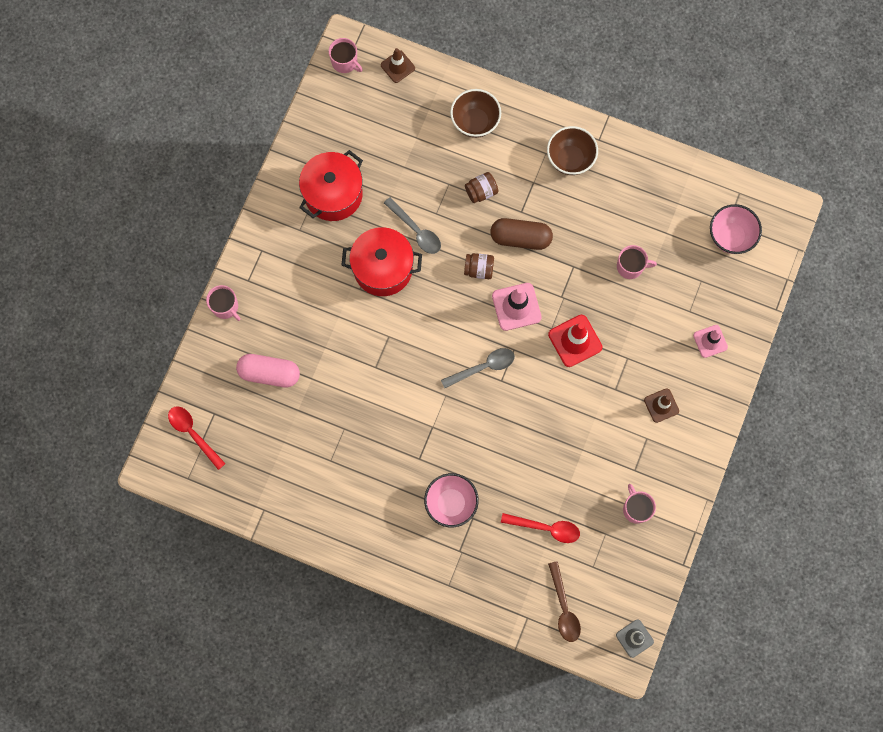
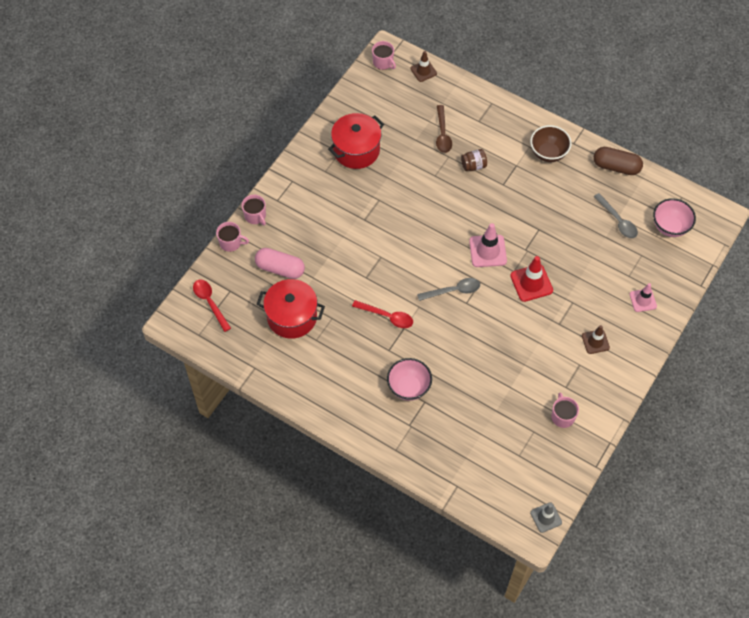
camera: 10 degrees right, 15 degrees down
(383, 268) = (385, 208): red pot -> red pot (292, 317)
(416, 231) = (417, 185): grey spoon -> grey spoon (617, 221)
(475, 122) = (477, 117): brown bowl -> none
(479, 269) = (462, 220): brown jar -> none
(520, 238) = (499, 202): brown capsule -> brown capsule (616, 167)
(546, 528) = (484, 419): red spoon -> red spoon (387, 316)
(564, 608) = (489, 483): brown spoon -> brown spoon (442, 134)
(630, 266) = (585, 236): pink mug -> pink mug (231, 242)

